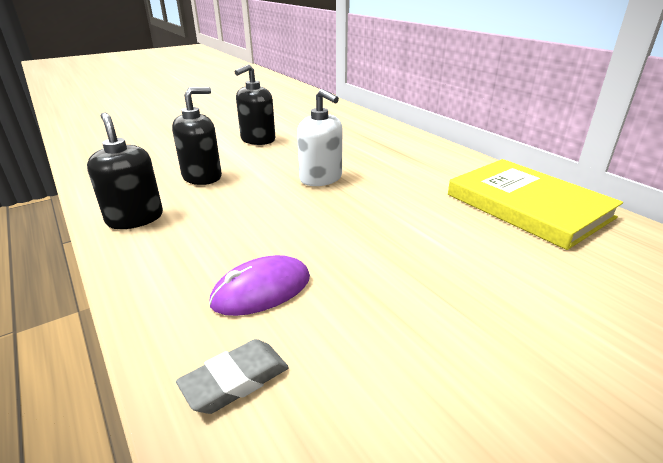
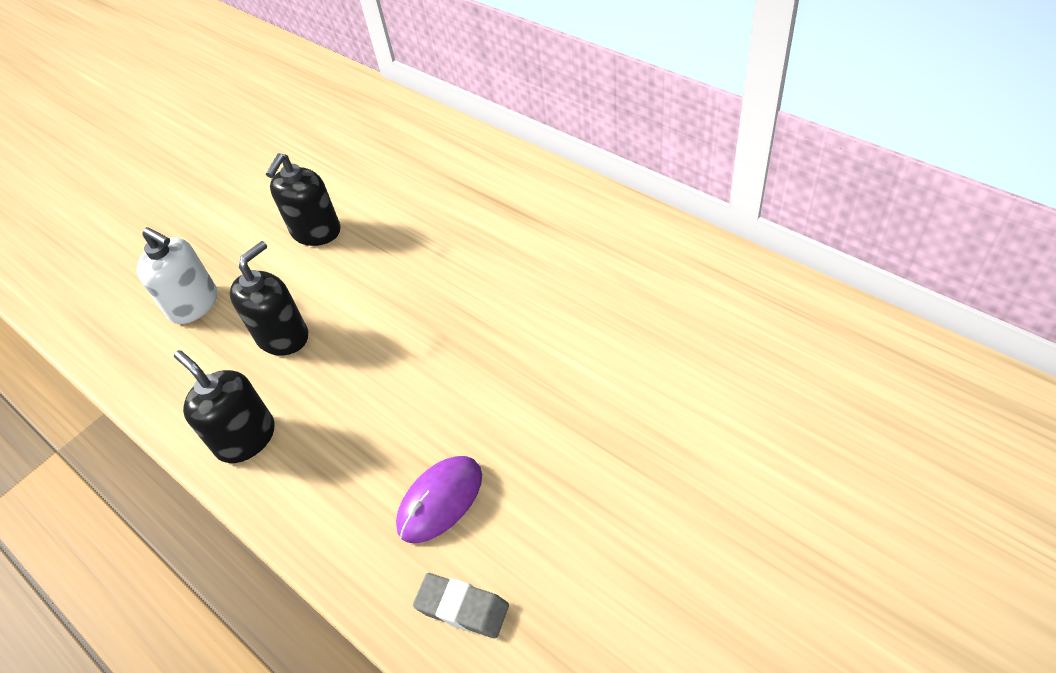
camera: 10 degrees left, 20 degrees up
(235, 380) = (462, 607): grey eraser -> grey eraser turned 75 degrees clockwise
(321, 178) = (433, 297): white soap dispenser -> white soap dispenser (194, 304)
(528, 206) = (681, 282): yellow book -> none

